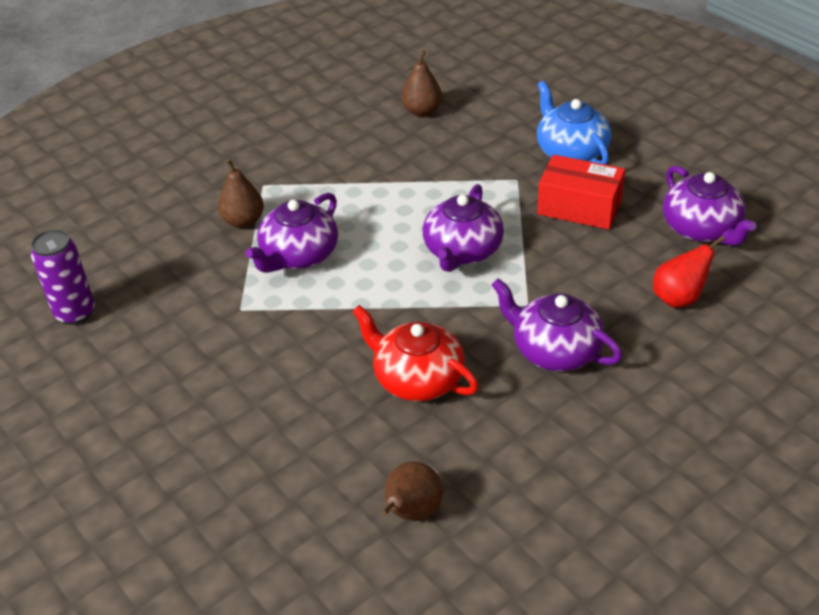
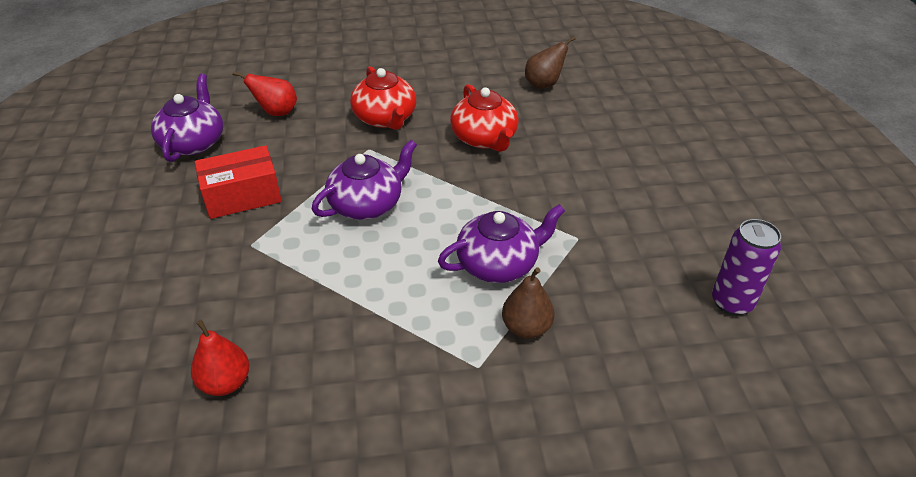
camera: 150 degrees left, 0 degrees up
(422, 111) = (225, 382): brown pear -> red pear
(555, 350) = (385, 118): purple teapot -> red teapot
(571, 151) = (172, 249): blue teapot -> none
(579, 207) = (242, 196): red box -> red box turned 75 degrees counterclockwise

